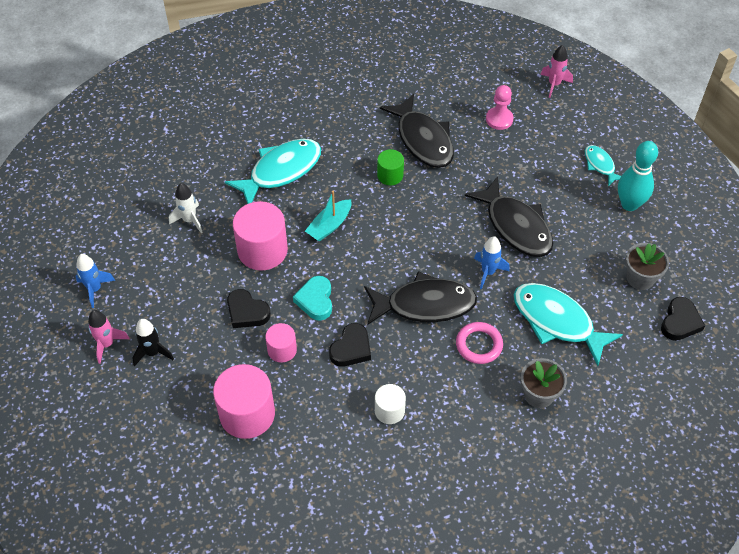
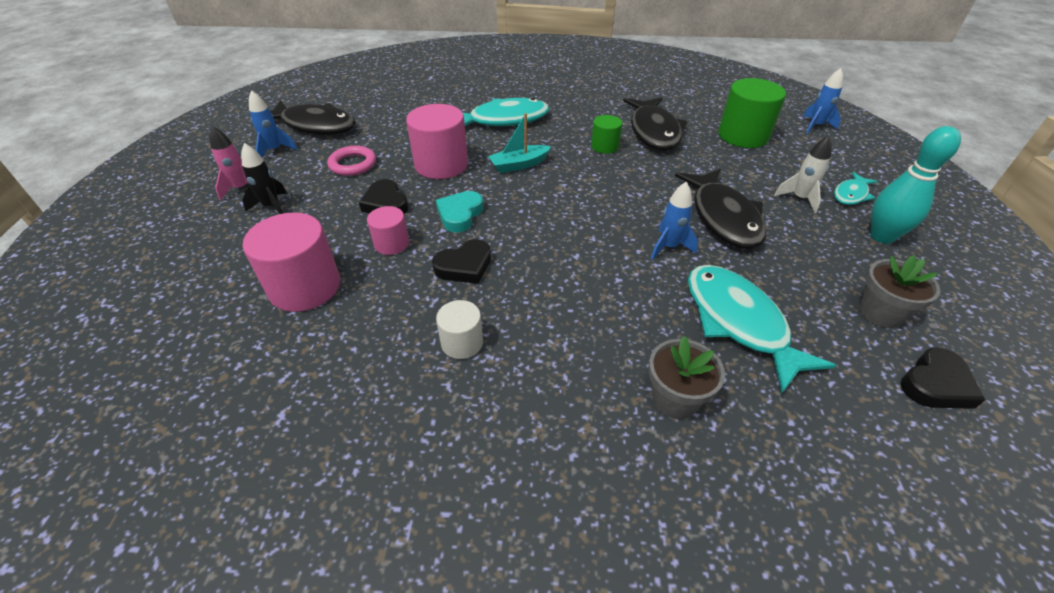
camera: 25 degrees right, 10 degrees down
(189, 220) = (397, 130): white rocket -> white rocket (799, 199)
(425, 304) = (575, 253): black fish -> black fish (315, 125)
(479, 345) = (619, 312): pink ring -> pink ring (353, 164)
(499, 119) = (743, 136): pink pawn -> green cylinder
(554, 84) = (815, 126): pink rocket -> blue rocket
(600, 165) = (851, 194): turquoise fish -> turquoise fish turned 135 degrees counterclockwise

